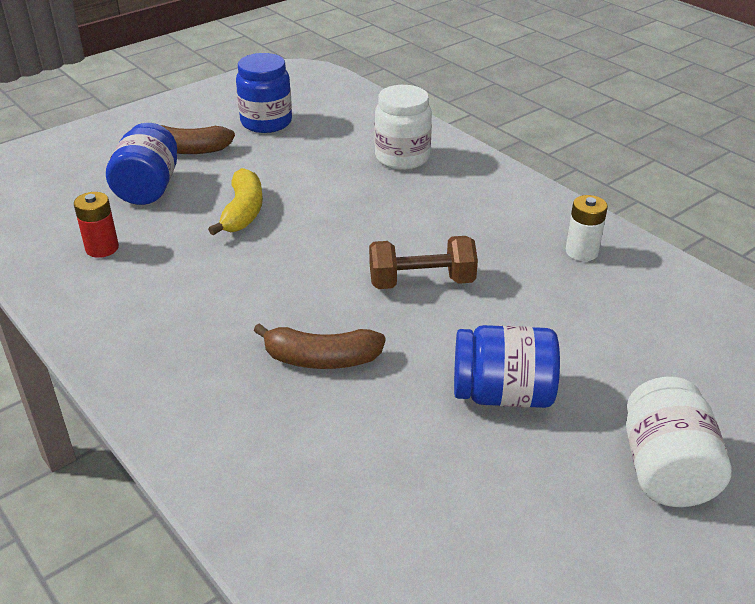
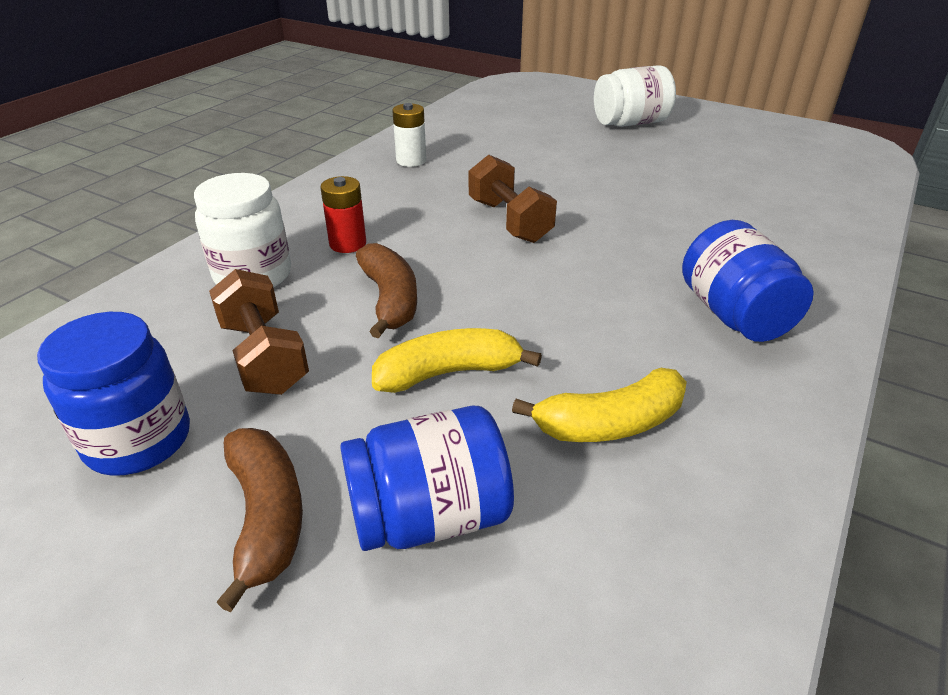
camera: 110 degrees left, 0 degrees up
(102, 248) = (631, 492): red battery -> red battery (348, 244)
(151, 257) = (610, 423): none -> yellow banana
(307, 156) = (264, 356): none -> brown dumbbell
(321, 359) = (662, 247): brown banana -> brown banana (390, 299)
(502, 394) = (619, 171): blue jar -> blue jar (734, 315)

